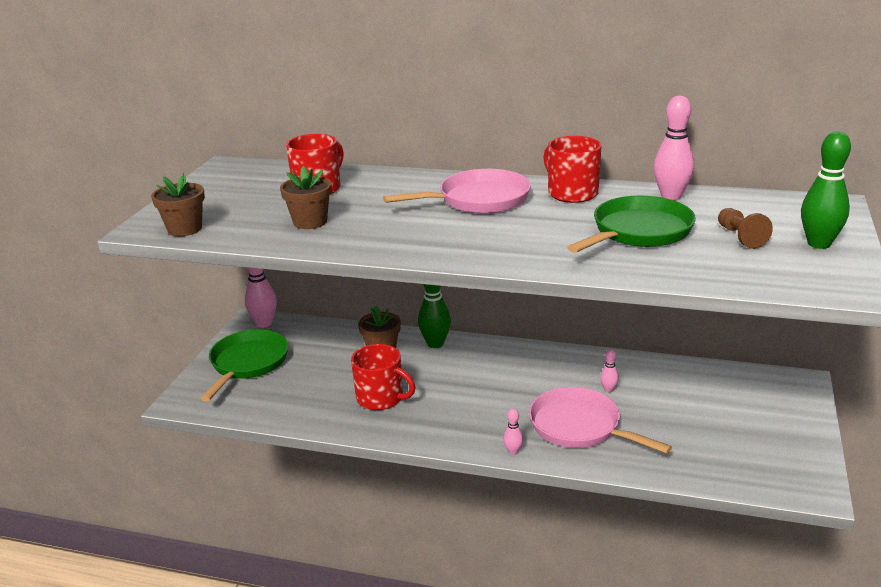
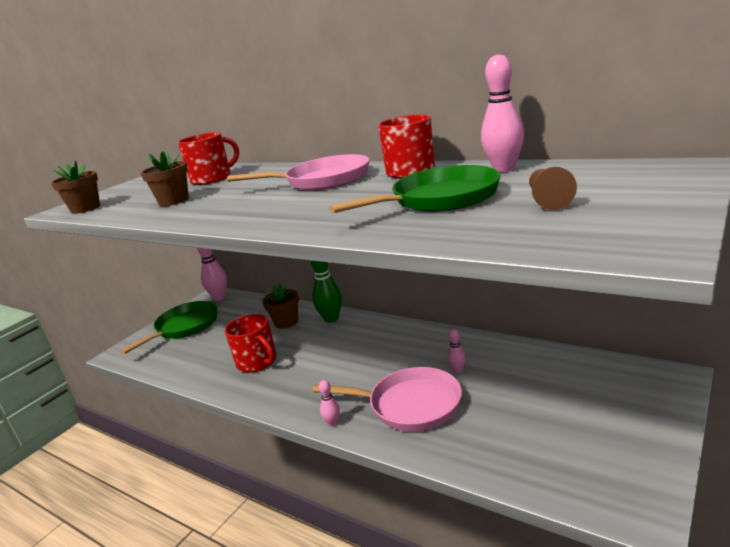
camera: 20 degrees right, 5 degrees down
(580, 427) = (409, 405): pink pan -> pink pan turned 135 degrees clockwise
(819, 244) = (641, 203): green bowling pin -> none

